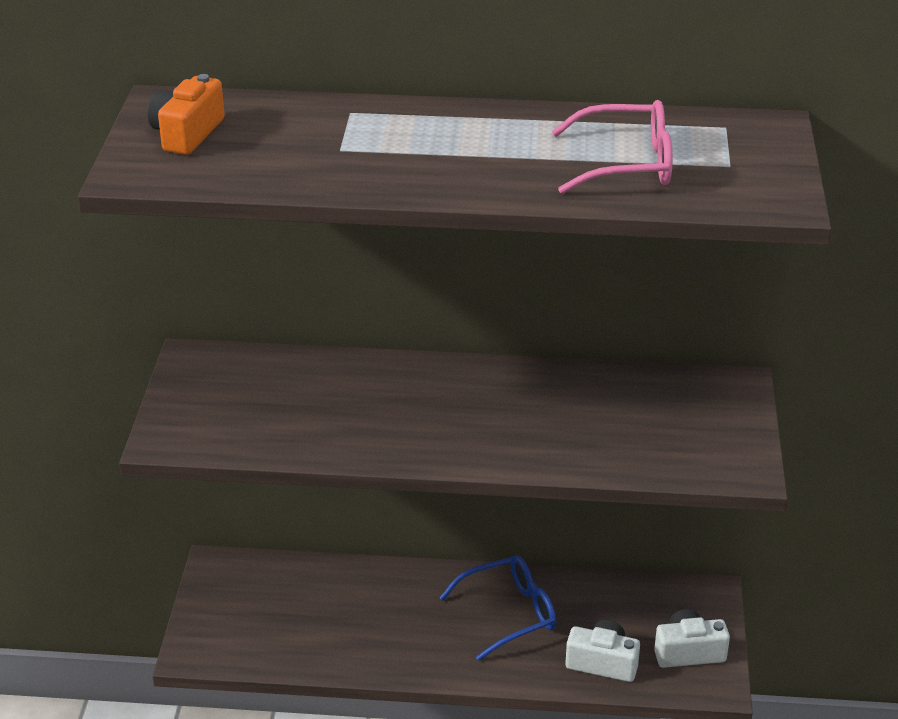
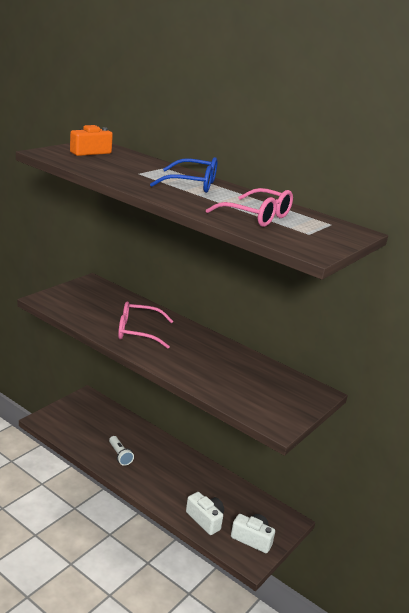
camera: 30 degrees right, 10 degrees down
(381, 638) = (120, 455): none -> white flashlight
(386, 419) = (138, 331): none -> pink glasses
(509, 613) = (185, 476): blue glasses -> blue glasses (192, 184)

